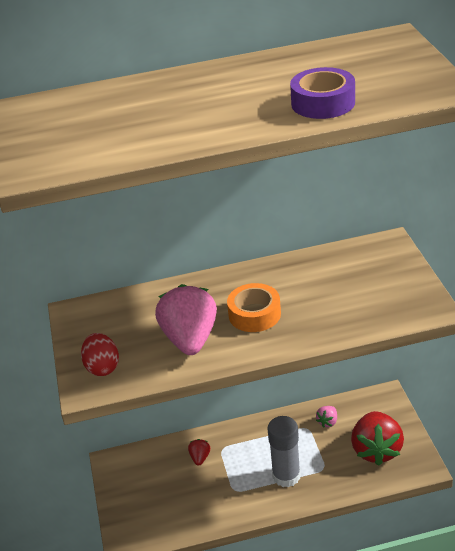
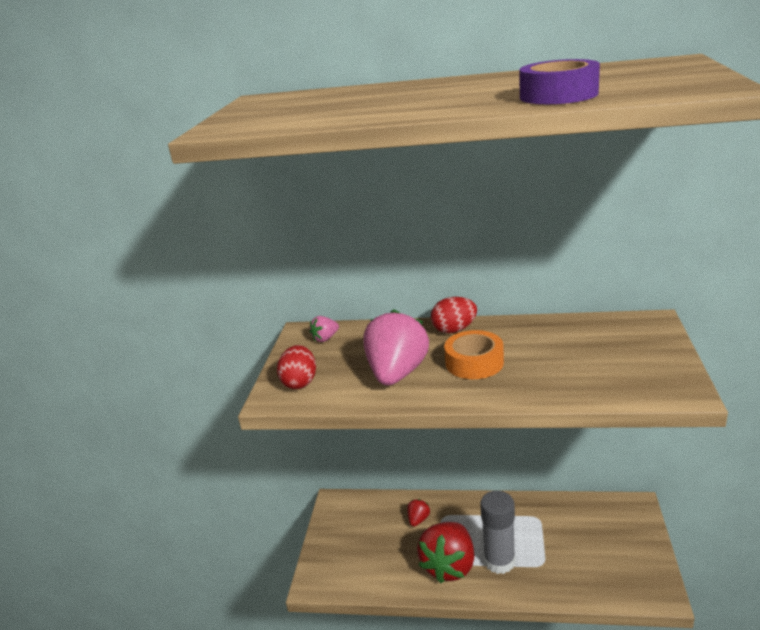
camera: 20 degrees right, 10 degrees down
(221, 282) = (454, 330): none -> red egg
(327, 422) = (562, 517): pink strawberry -> pink strawberry (325, 338)
(376, 450) = (608, 560): red strawberry -> red strawberry (449, 566)

